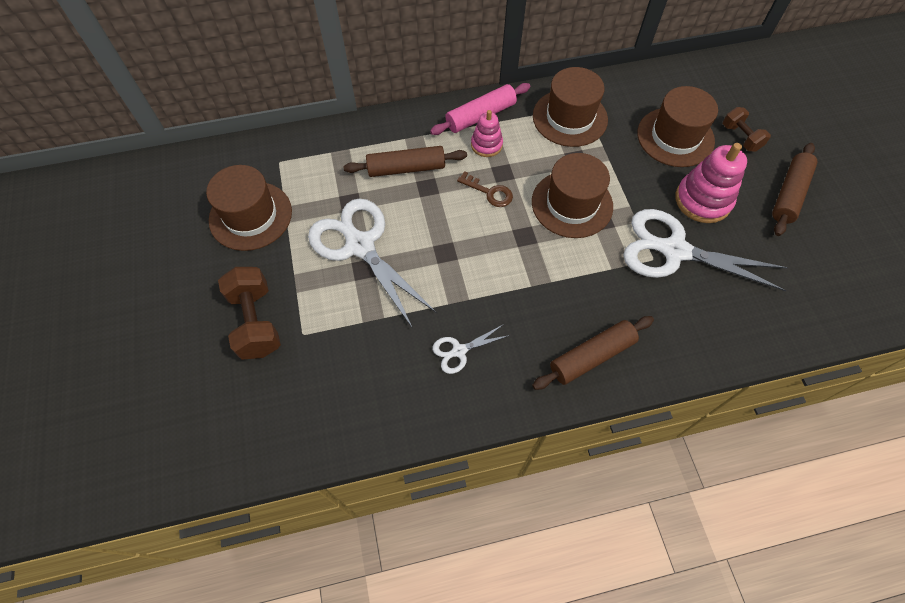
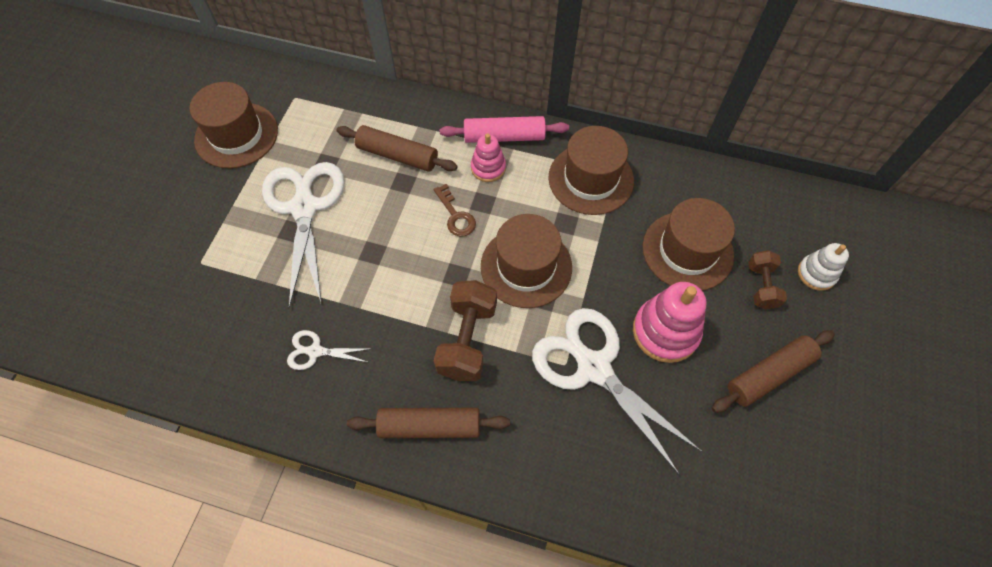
camera: 30 degrees right, 0 degrees up
(256, 322) = (172, 231): brown dumbbell -> brown dumbbell (467, 340)
(768, 112) = (816, 273): none -> white stacking toy

